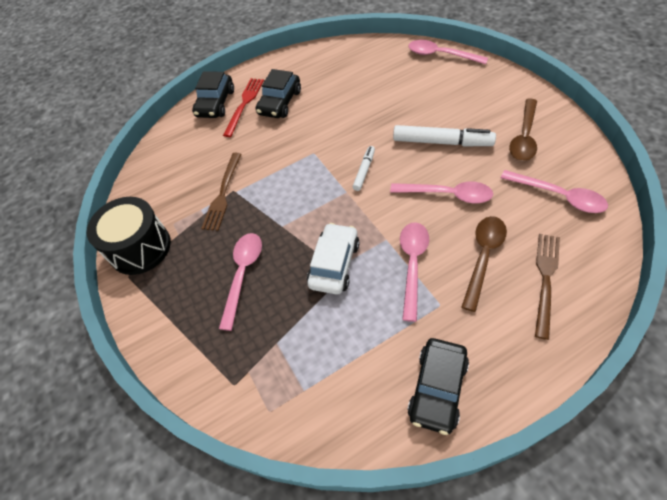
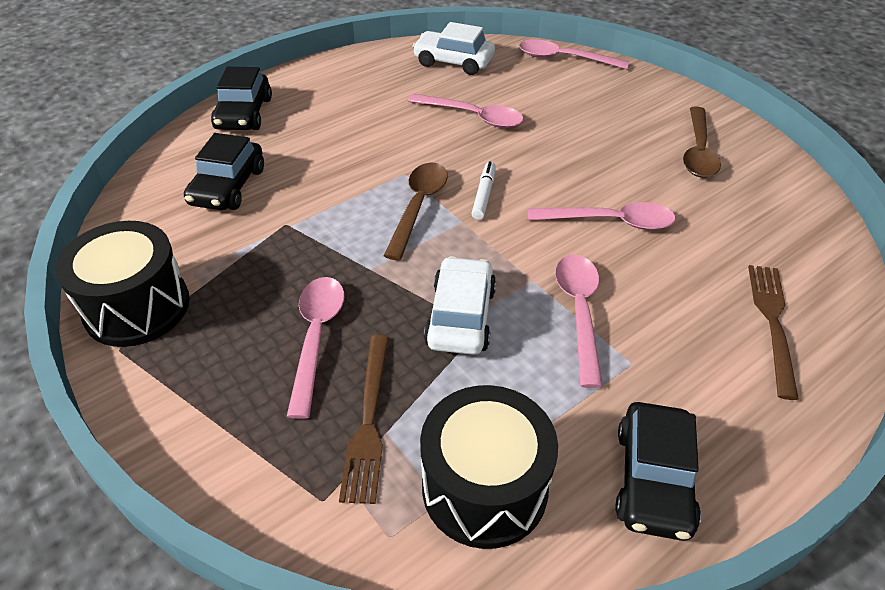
camera: 15 degrees left, 10 degrees down
(223, 194) = (270, 229): brown fork -> brown fork (368, 421)
(244, 104) = (289, 115): red fork -> none
(280, 103) = (343, 113): black car -> black car (228, 187)
(330, 385) = (484, 487): none -> black drum
(361, 59) = (453, 62): none -> white car
(442, 142) = (588, 158): white marker -> none
(483, 256) = (679, 297): brown spoon -> brown spoon (418, 206)
(559, 196) = (763, 220): pink spoon -> pink spoon (473, 117)

